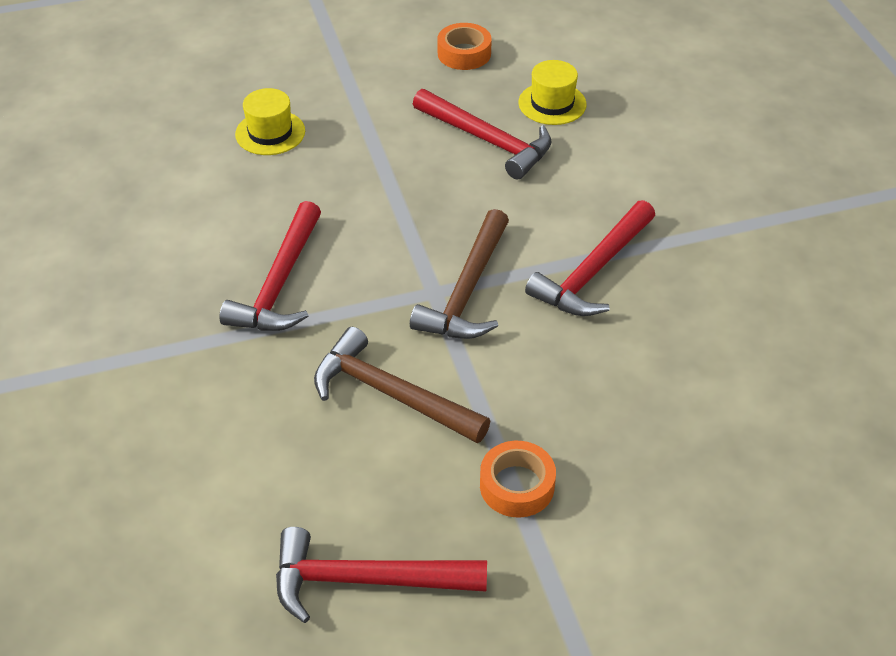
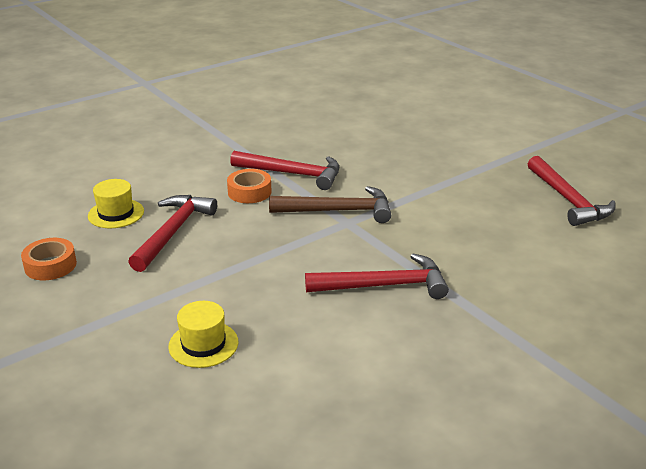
camera: 110 degrees left, 15 degrees down
(391, 394) = (443, 219): brown hammer -> none
(517, 486) = (469, 171): orange tape -> orange tape (249, 192)

